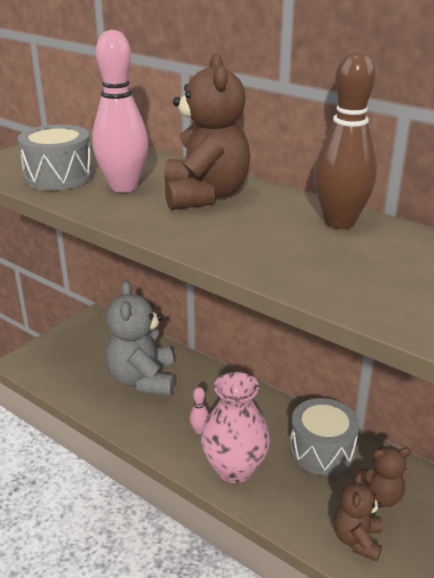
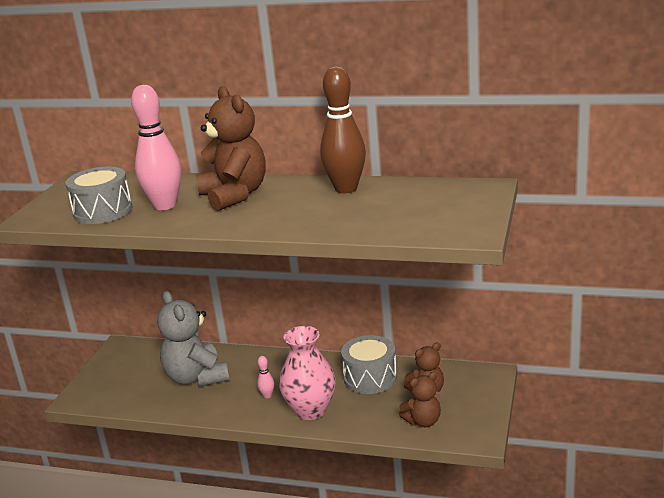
camera: 20 degrees left, 5 degrees down
(357, 540) = (423, 421): brown teddy bear -> brown teddy bear turned 105 degrees counterclockwise

